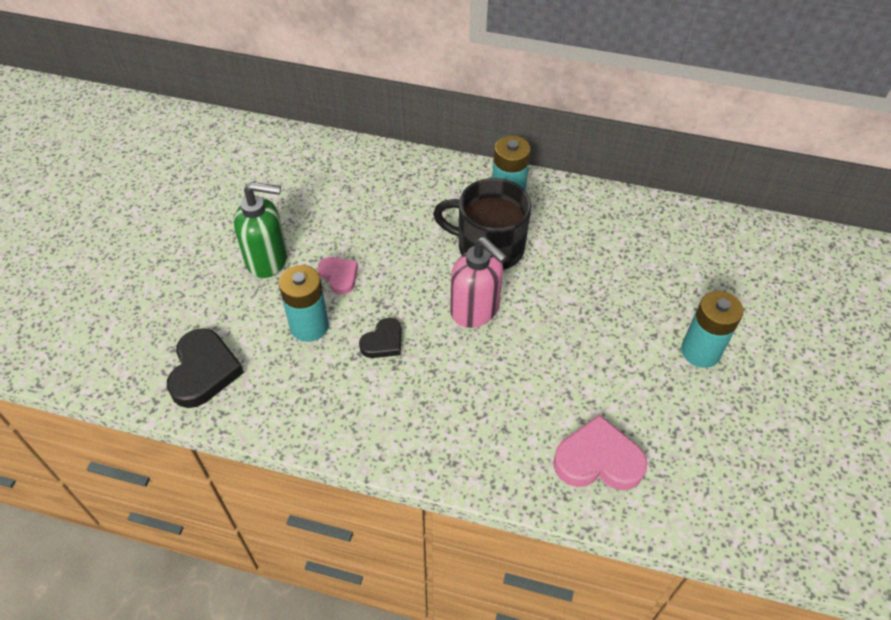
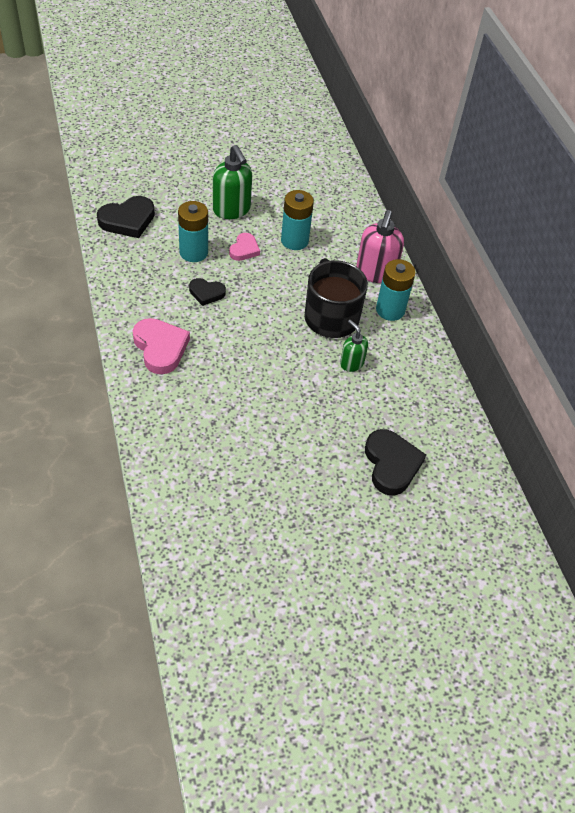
camera: 55 degrees right, 0 degrees up
(475, 310) = (267, 330): pink soap dispenser -> pink soap dispenser (375, 273)
(561, 260) = (351, 363): none -> green soap dispenser
(598, 460) = (186, 442): pink heart -> pink heart (160, 348)
(700, 351) = (325, 478): turquoise battery -> turquoise battery (294, 240)
(705, 289) = (391, 464): none -> black heart

